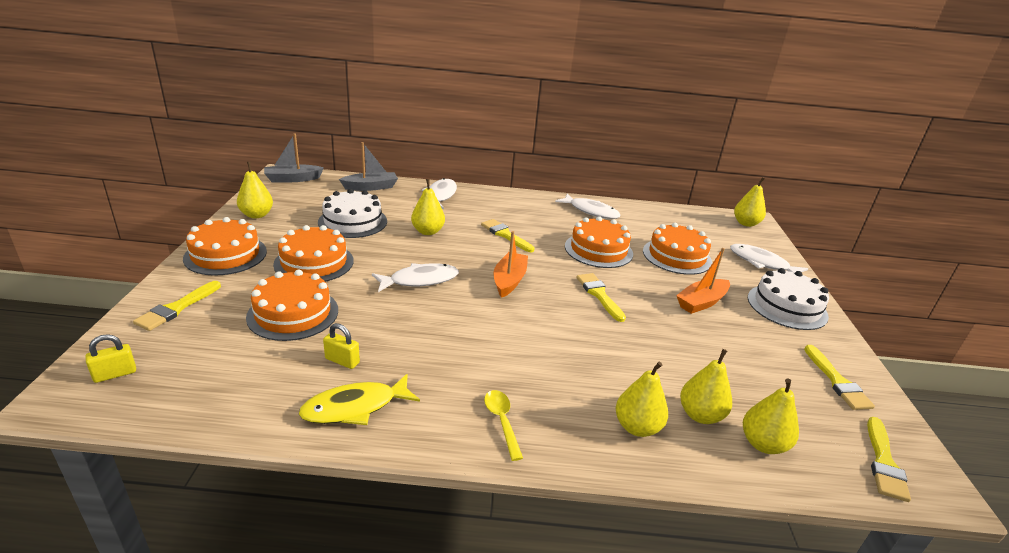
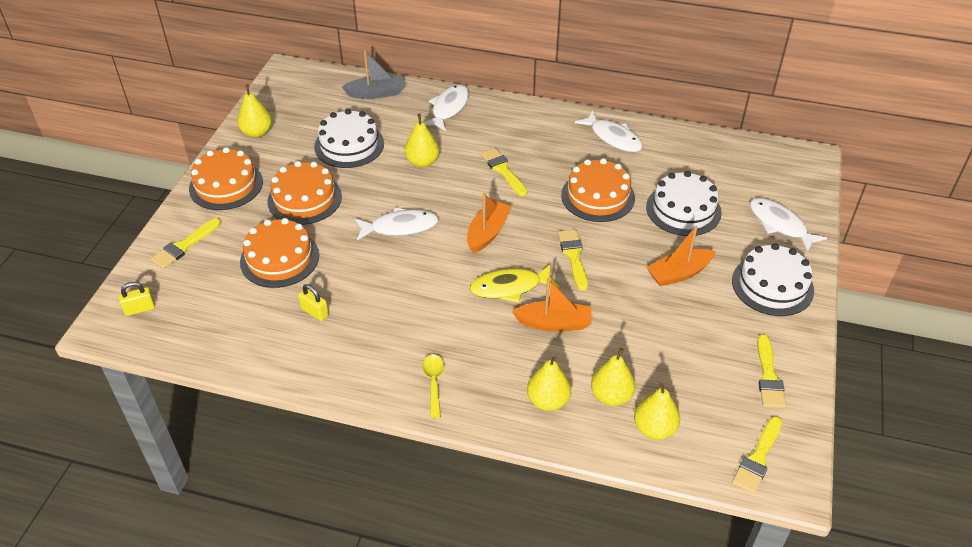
camera: 15 degrees right, 15 degrees up
(293, 179) = (297, 79): grey boat -> none
(355, 407) = (318, 357): yellow fish -> yellow fish (510, 287)
(607, 351) = (554, 323): none -> orange boat
(676, 256) = (683, 209): orange cake -> white cake
(746, 223) = (796, 163): yellow pear -> none

